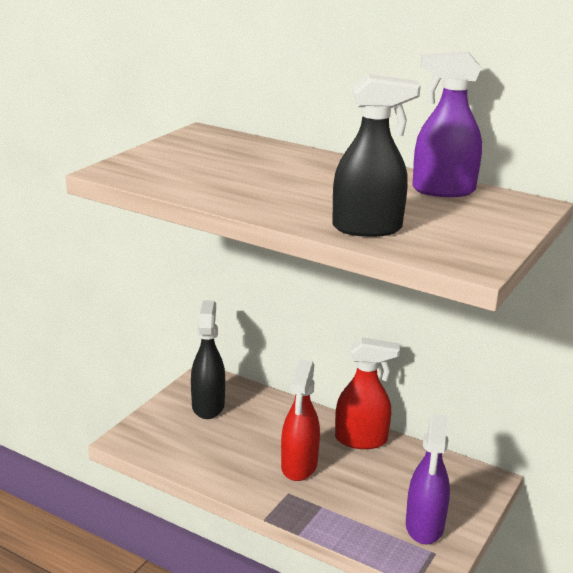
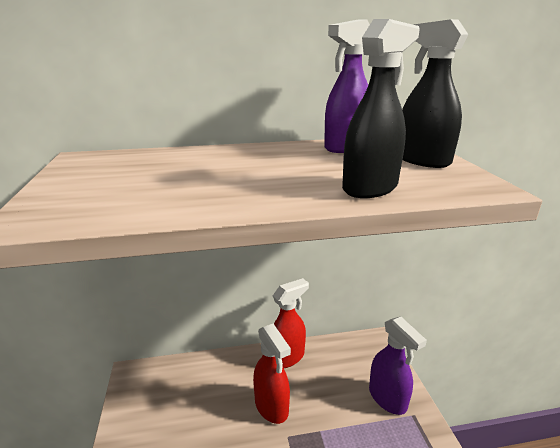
camera: 40 degrees left, 0 degrees up
(208, 406) = (157, 398): black spray bottle -> black spray bottle (422, 160)

